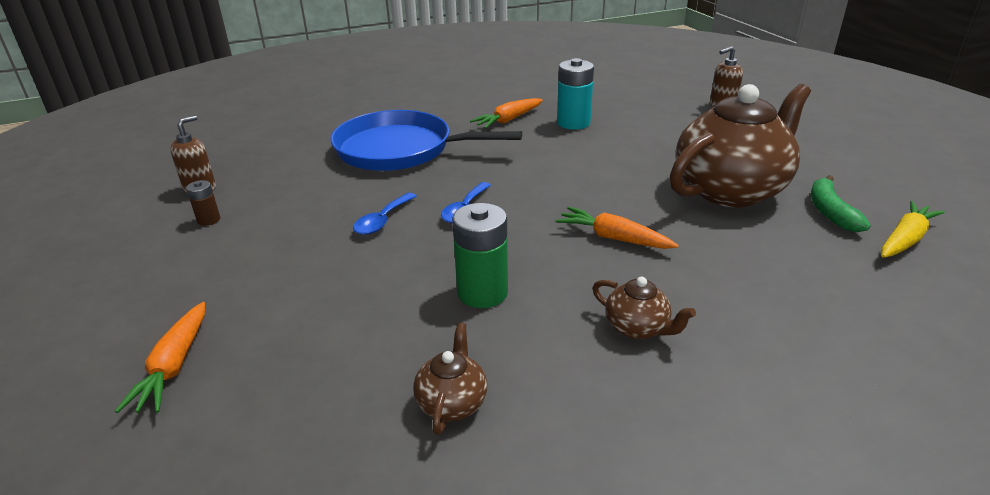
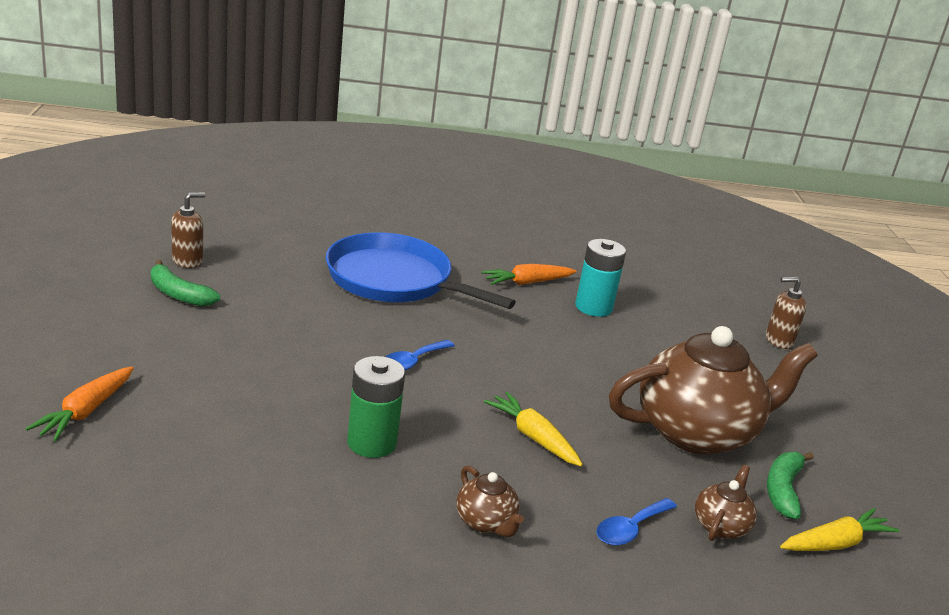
camera: 15 degrees right, 5 degrees down
(209, 220) = (178, 294): brown battery -> green banana
(382, 221) = (329, 346): blue spoon -> blue spoon (630, 529)
(452, 402) = (281, 520): brown teapot -> brown teapot (720, 526)
(613, 238) = (533, 437): orange carrot -> yellow carrot

